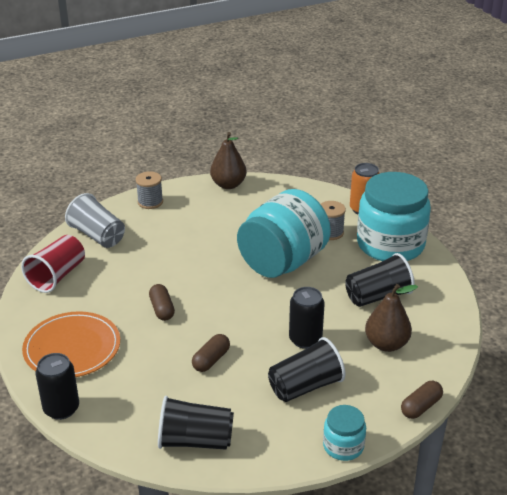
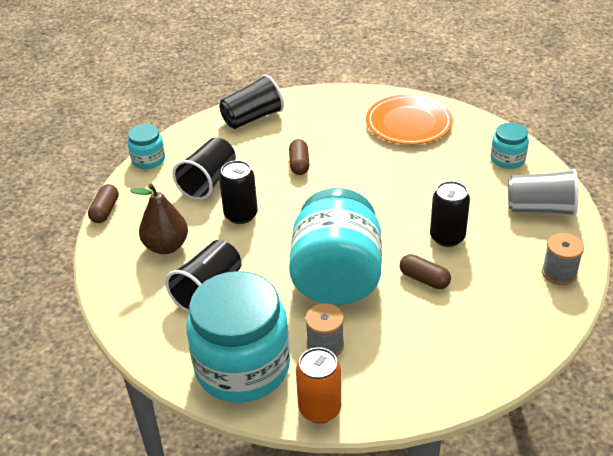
camera: 145 degrees right, 5 degrees up
(57, 276) = (507, 159): red cup -> turquoise jar
(61, 408) = (359, 93): black can -> black can (447, 237)
(162, 309) = (386, 178): brown capsule -> brown capsule (424, 279)
(228, 185) = (518, 350): brown pear -> none

